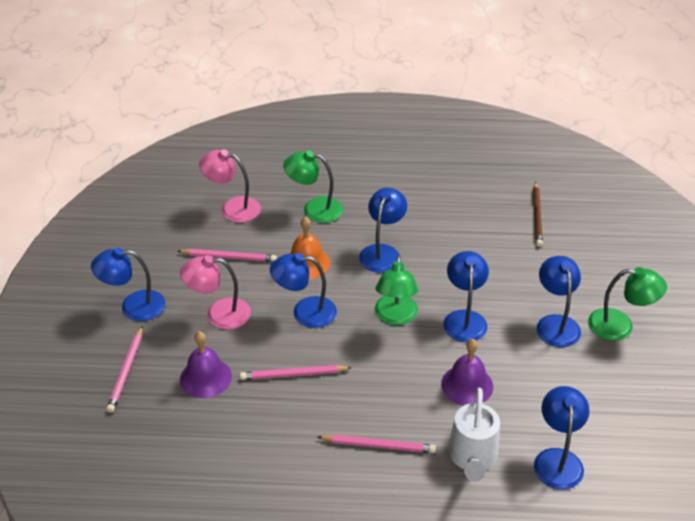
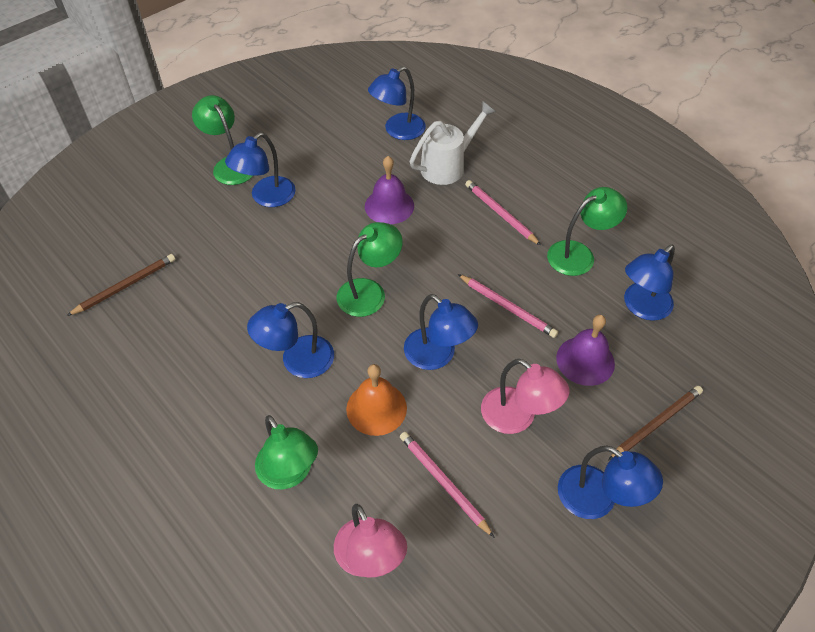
camera: 135 degrees left, 10 degrees up
(126, 371) = (656, 423): pink pencil -> brown pencil
(281, 457) = (579, 254): none -> green lamp
(464, 318) = (321, 249): blue lamp -> blue lamp (641, 307)

